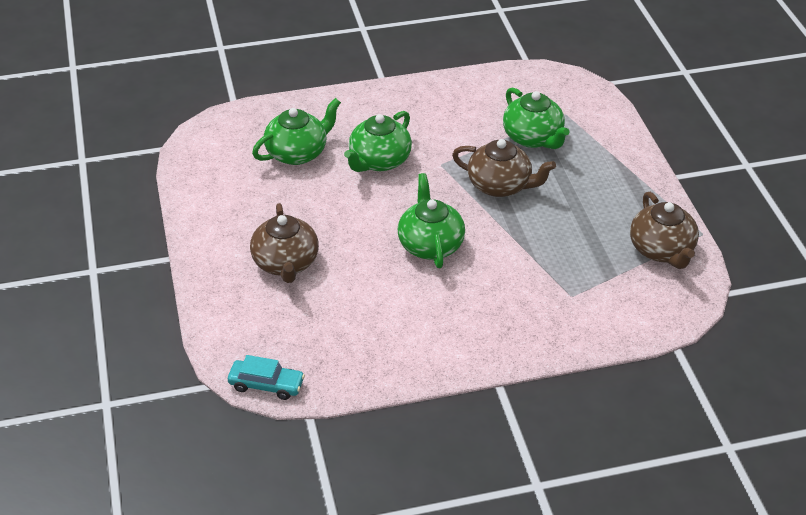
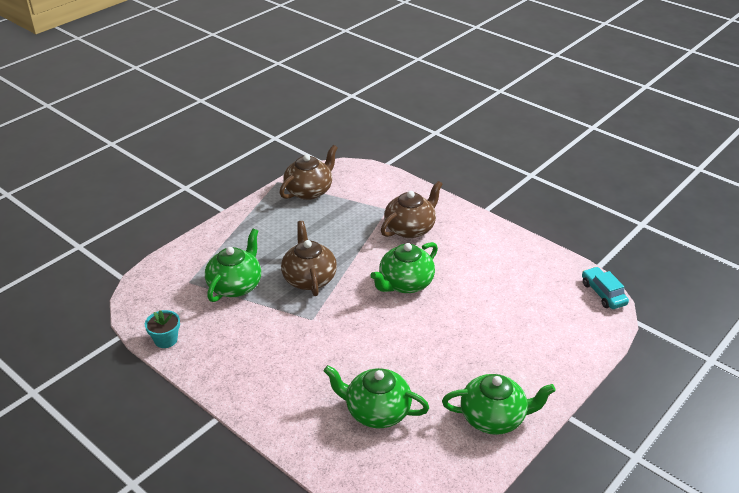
camera: 125 degrees left, 5 degrees down
(285, 263) = (501, 344): brown teapot -> brown teapot (410, 228)
(379, 161) = (340, 355): green teapot -> green teapot (494, 418)
(495, 79) = (166, 340): none -> turquoise flower pot

